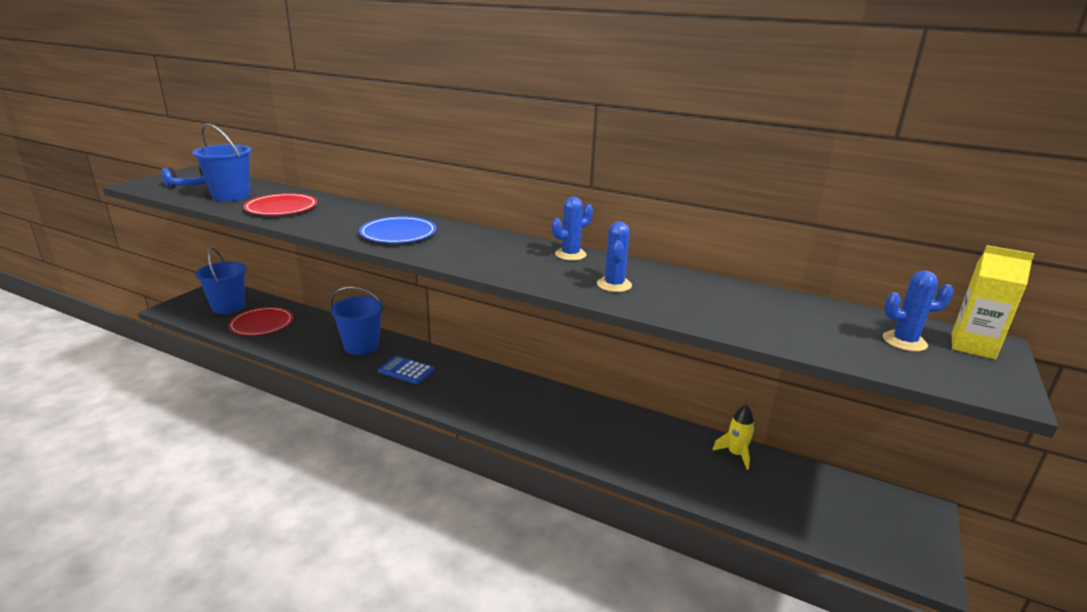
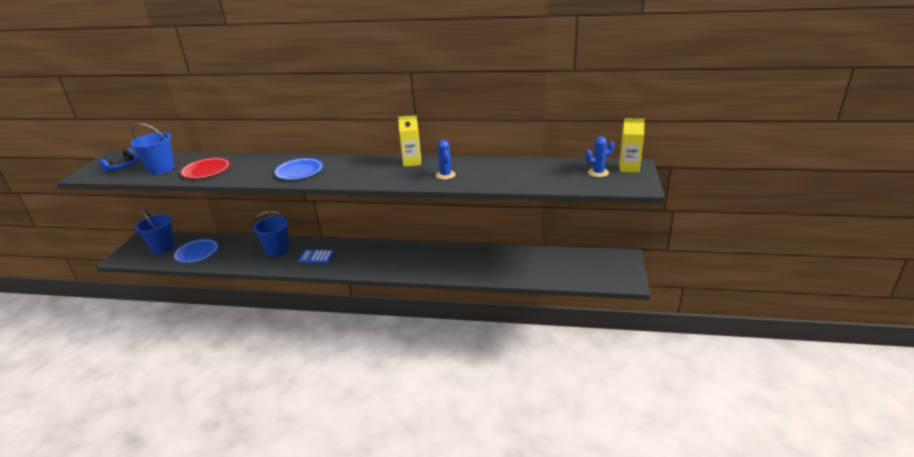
camera: 15 degrees left, 5 degrees up
(261, 324) = (197, 252): red plate -> blue plate
(570, 254) = (412, 162): blue cactus -> yellow carton
(735, 454) = (528, 254): yellow rocket -> none

